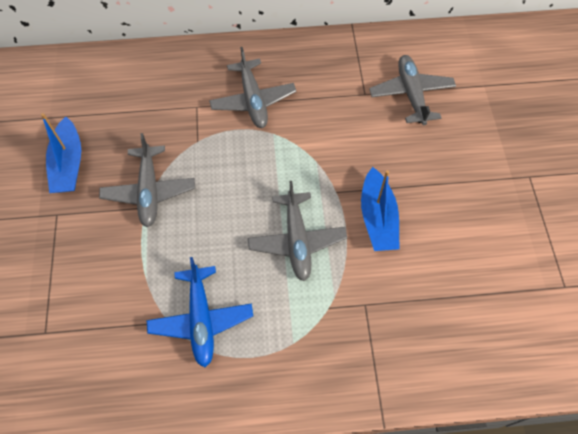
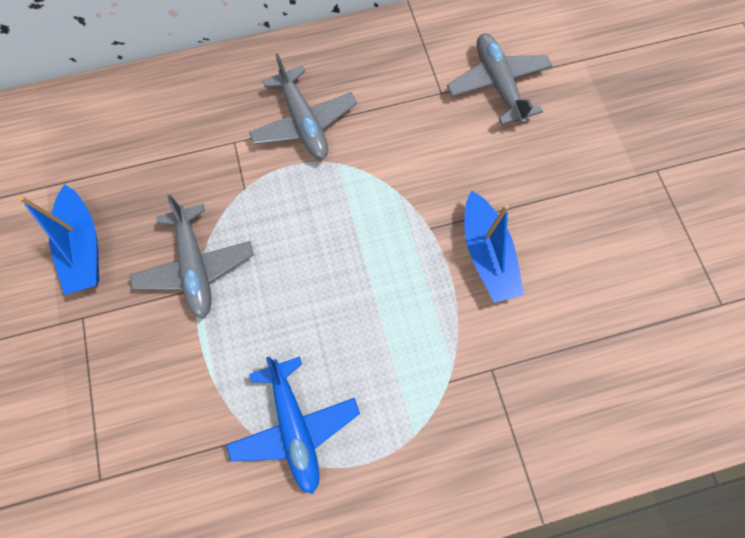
camera: 10 degrees left, 10 degrees up
(297, 240) = (394, 301): grey plane -> none

